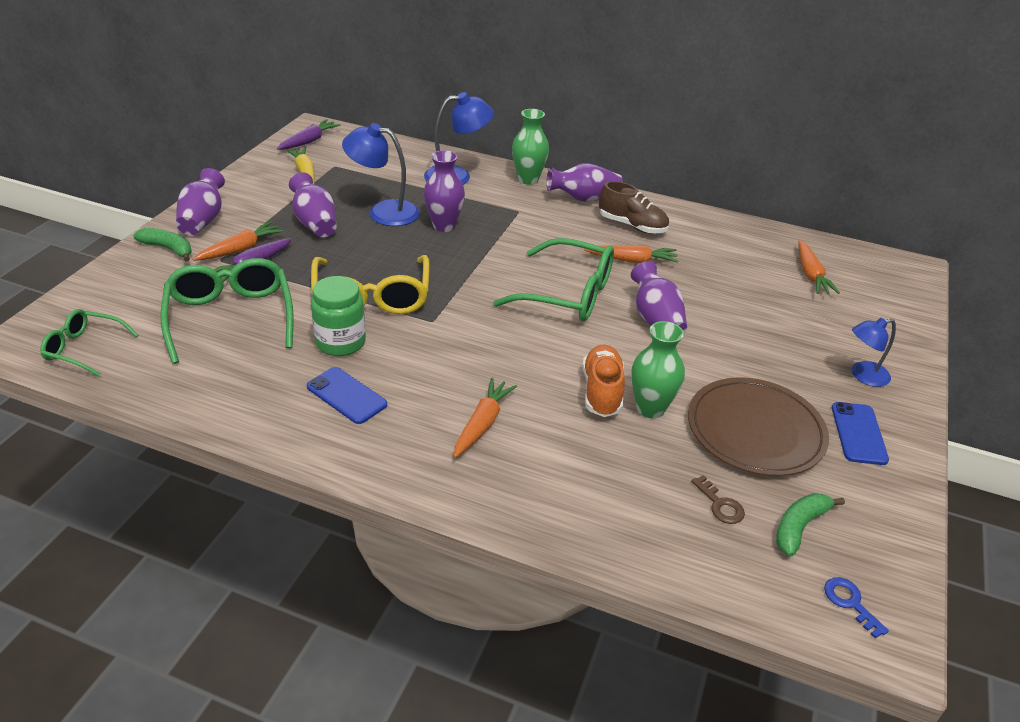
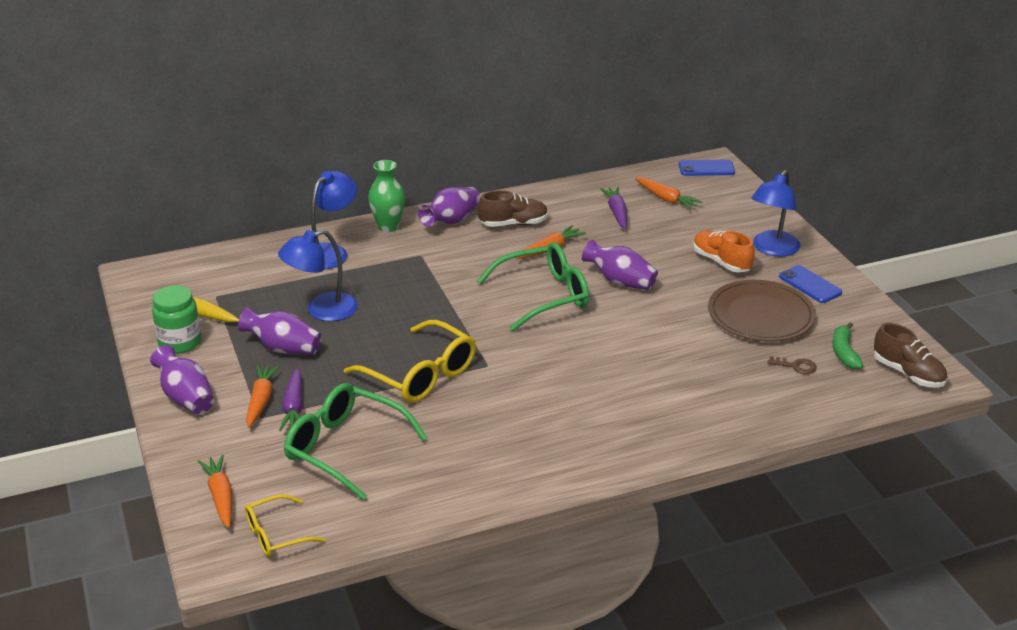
camera: 40 degrees left, 5 degrees down
(84, 348) = (276, 534): green glasses -> yellow glasses
(168, 249) = (200, 434): green banana -> none
(309, 141) = (154, 287): purple carrot -> purple carrot (617, 213)
(340, 342) = (451, 415): green jar -> green jar (180, 342)
(346, 396) = (512, 443): blue phone -> blue phone (706, 168)
(444, 226) = (385, 296): purple vase -> none
(482, 423) = (617, 406): orange carrot -> orange carrot (221, 496)
(601, 391) = (653, 345): orange shoe -> orange shoe (721, 262)
(650, 408) = (692, 337): green vase -> none
(850, 603) = (908, 373): blue key -> brown shoe
(863, 376) = (772, 249): blue lamp -> blue lamp, size x1.57

